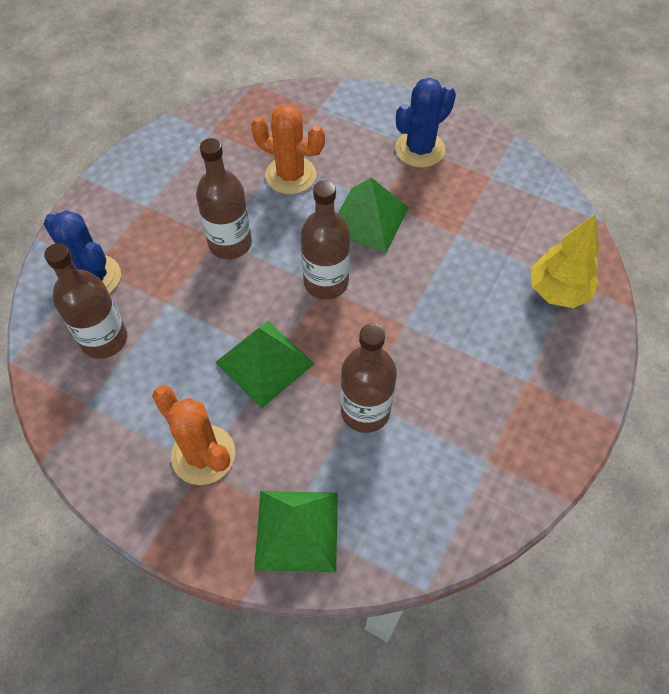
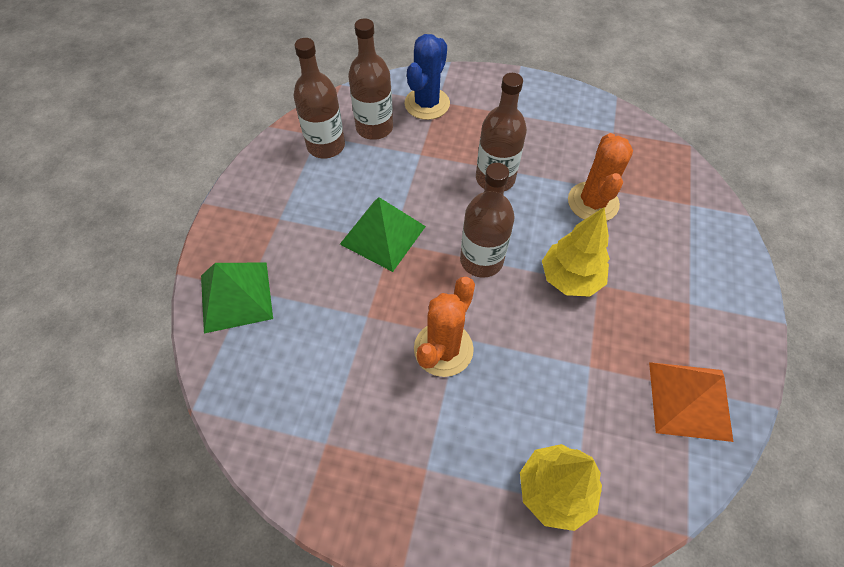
camera: 75 degrees right, 0 degrees up
(203, 455) = (290, 216): orange cactus -> orange cactus (443, 349)
(365, 411) = (355, 323): brown bottle -> brown bottle (326, 146)
(368, 219) = (570, 278): green pyramid -> yellow tree
(420, 149) = (688, 307): blue cactus -> none
(500, 180) = (689, 400): none -> orange pyramid

